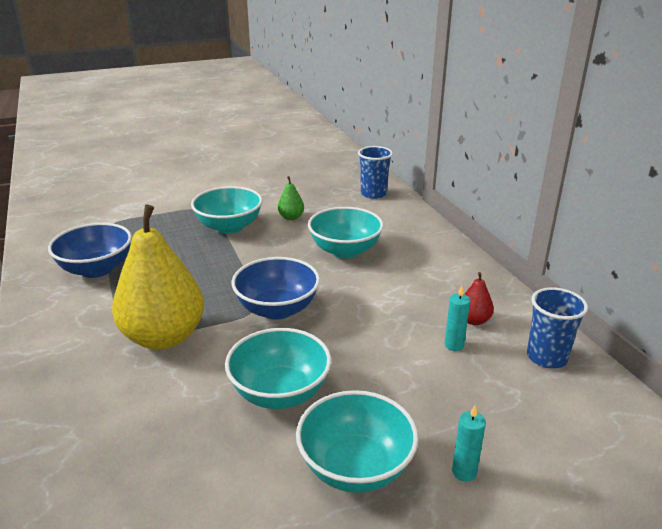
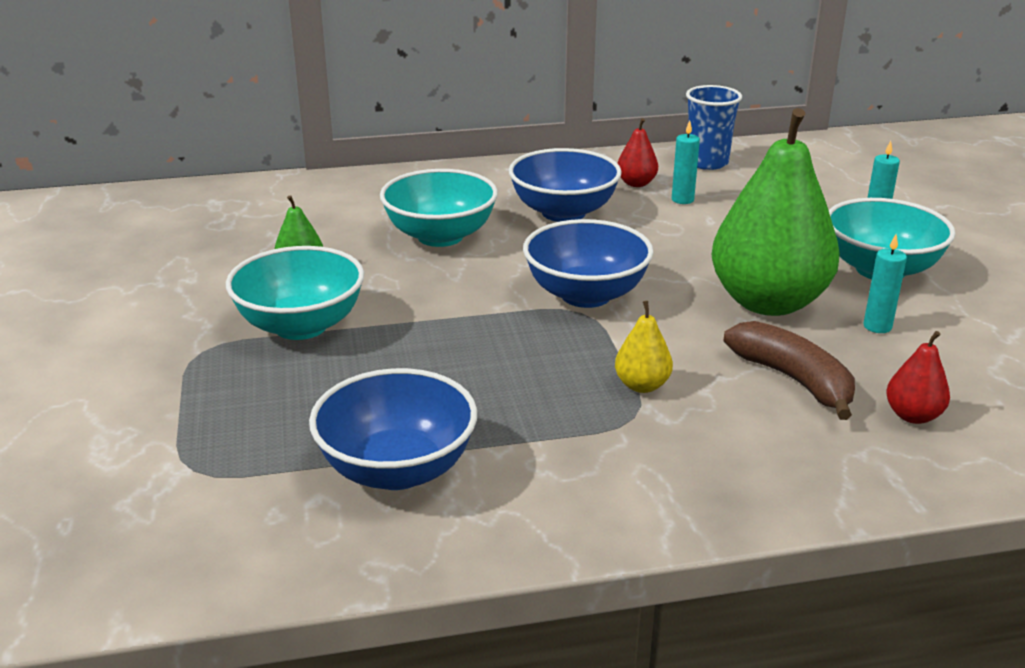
camera: 80 degrees left, 0 degrees up
(111, 466) = (913, 416): none -> red pear
(164, 337) = (642, 385): yellow pear -> yellow pear, size x0.42
(165, 404) = (793, 380): none -> brown banana
(246, 456) = (877, 326): none -> turquoise candle
(280, 393) = (768, 302): turquoise bowl -> green pear
(373, 194) = (261, 198): blue cup -> none
(401, 291) = (563, 212): none -> blue bowl

